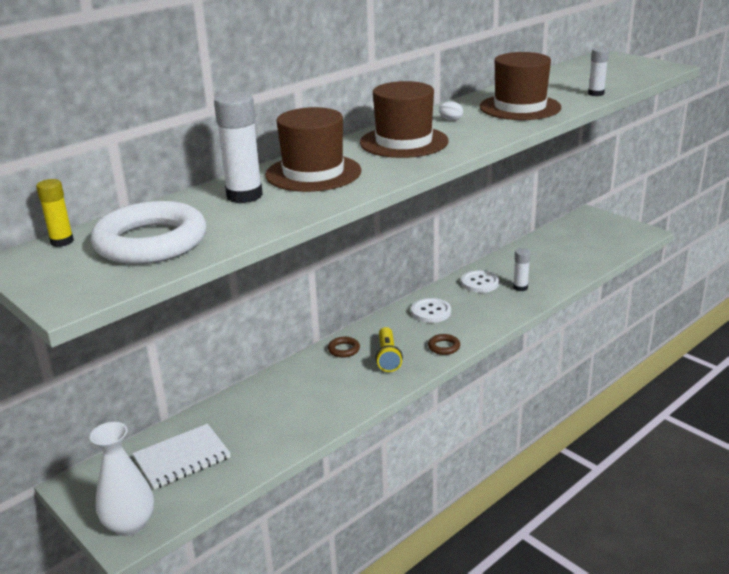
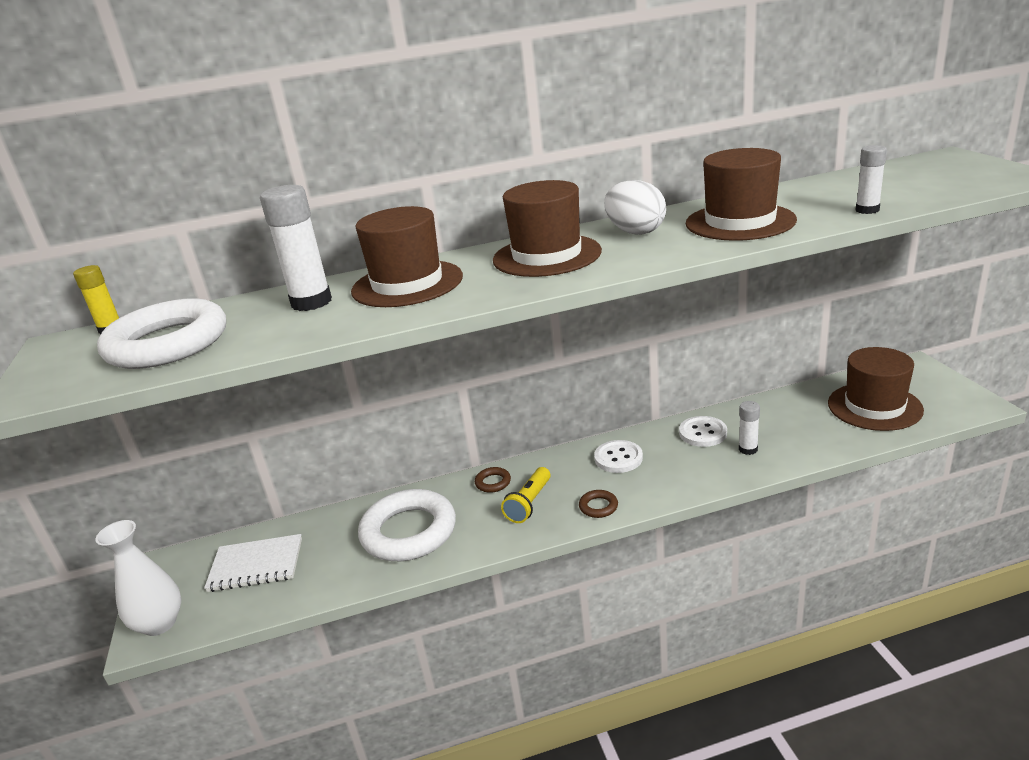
camera: 30 degrees right, 0 degrees up
(303, 399) = (409, 532): none -> white ring
(451, 120) = (635, 232): white egg -> white egg, size x2.17
(583, 245) = (874, 406): none -> brown hat

